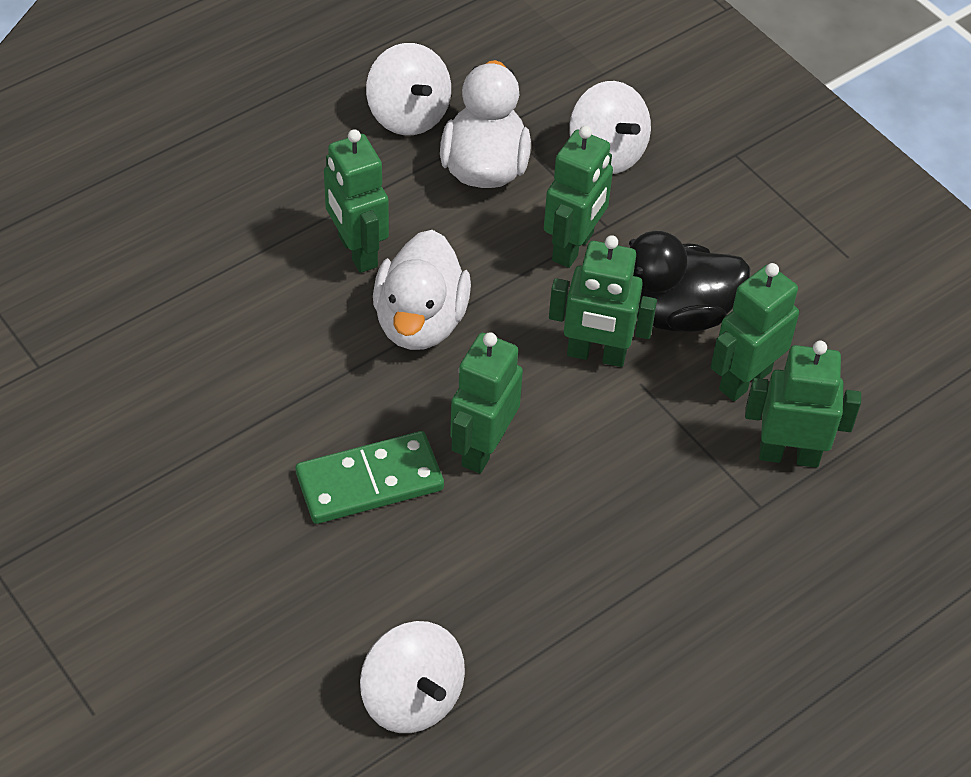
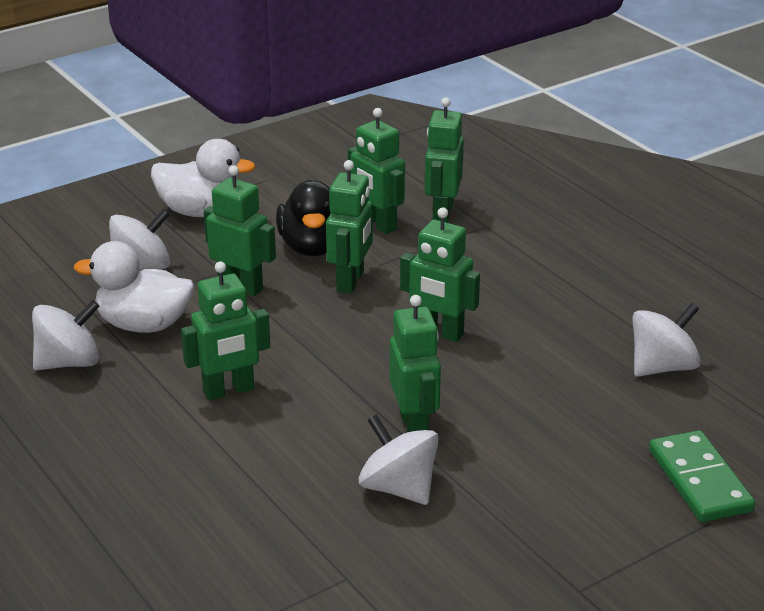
camera: 85 degrees left, 20 degrees down
(176, 408) = (398, 488): none -> white spinning top
(288, 422) = (414, 426): none -> green robot
(369, 482) = (473, 385): green domino -> green domino (700, 480)
(420, 321) = (311, 359): white duck -> white duck (201, 212)

